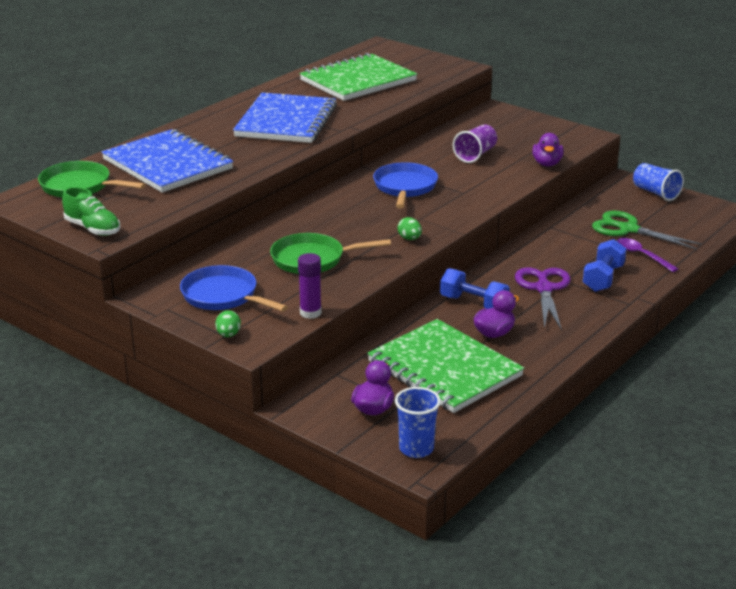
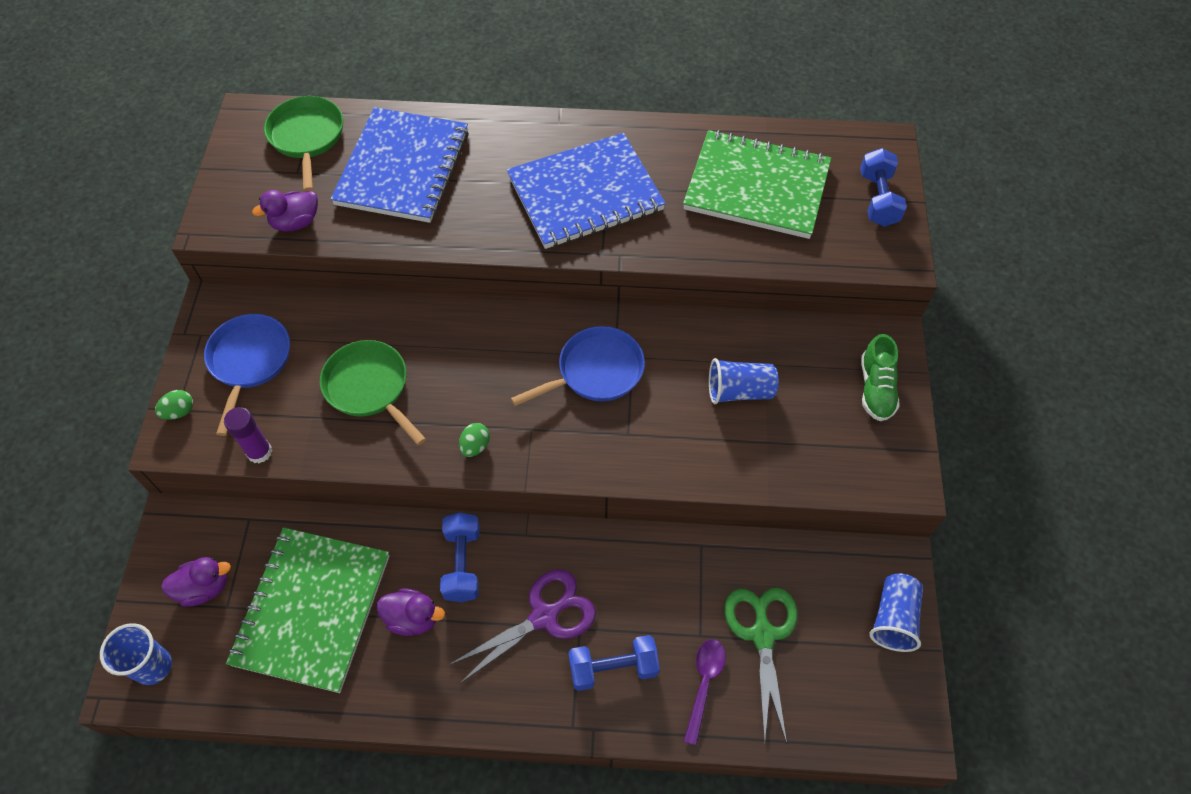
camera: 55 degrees right, 30 degrees up
(93, 229) = (226, 204): green shoe -> green shoe (876, 388)
(414, 58) = (878, 199): none -> blue dumbbell
(475, 155) = (739, 391): purple cup -> blue cup
(547, 164) = (779, 478): purple duck -> purple duck (295, 222)

